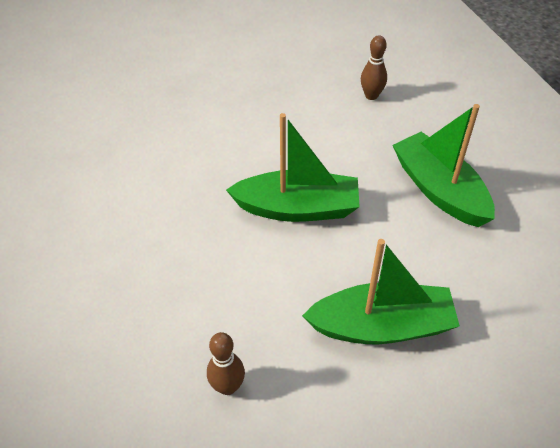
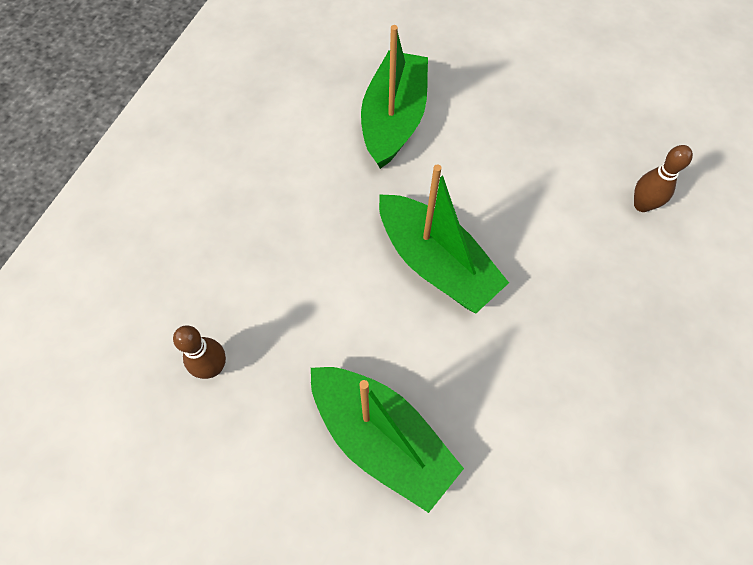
camera: 45 degrees right, 15 degrees up
(439, 190) = (591, 362): green boat -> green boat (394, 119)

